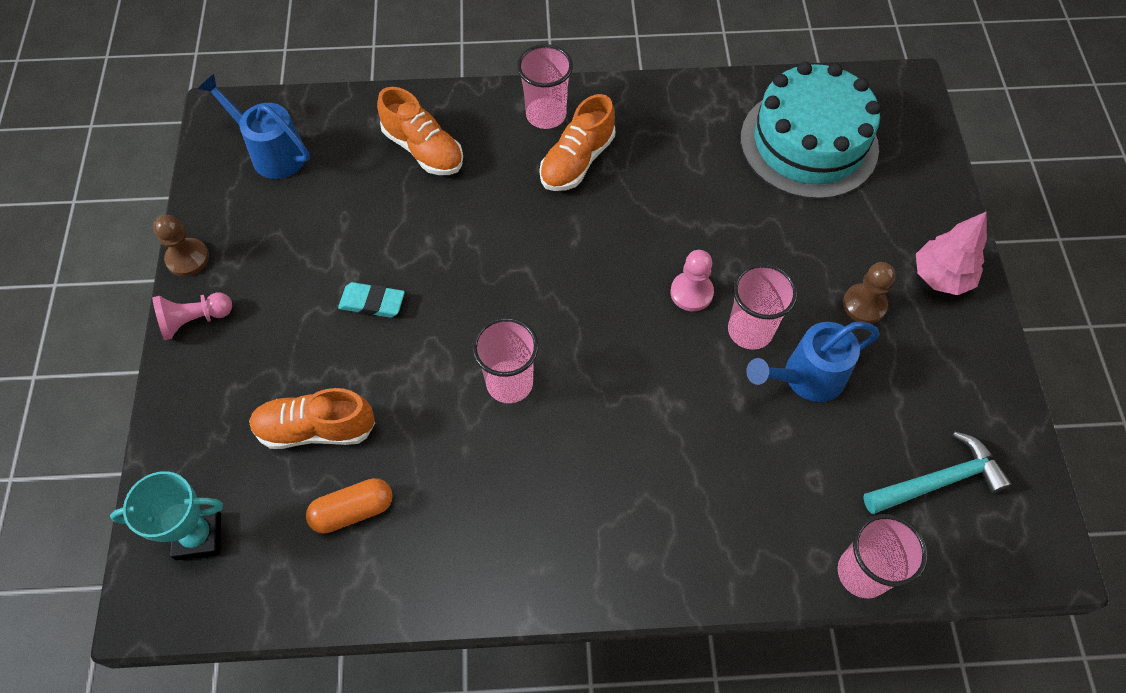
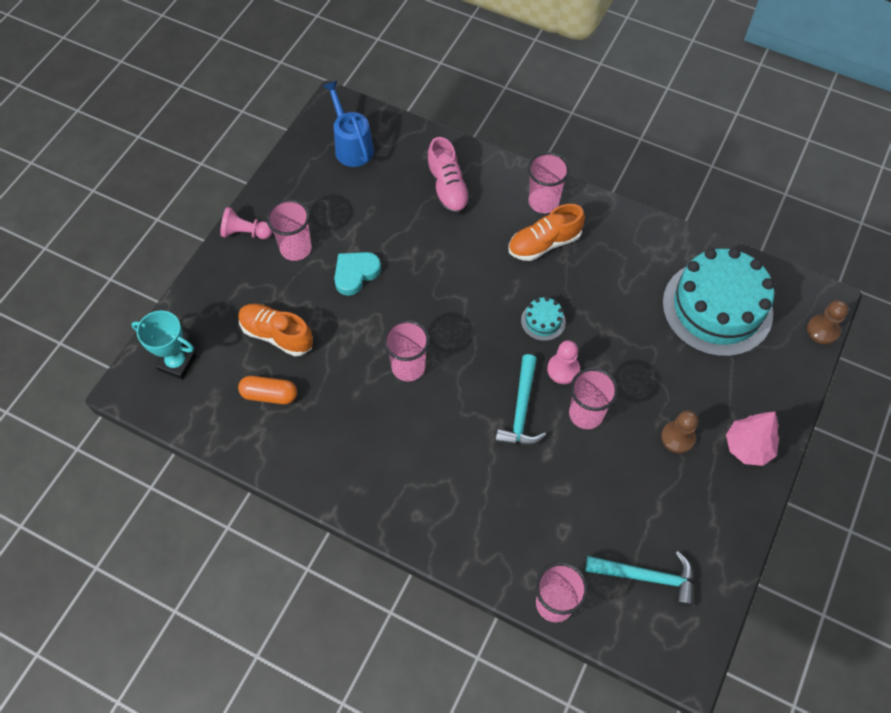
camera: 30 degrees right, 0 degrees up
(187, 258) = (263, 191): brown pawn -> brown pawn (822, 330)
(275, 308) = (296, 248): none -> pink cup
(372, 302) = (355, 274): turquoise eraser -> turquoise heart
(423, 149) = (447, 188): orange shoe -> pink shoe
(633, 249) = (543, 321): none -> turquoise cake
(675, 364) = (521, 410): none -> turquoise hammer
(806, 377) = (602, 464): blue watering can -> none

